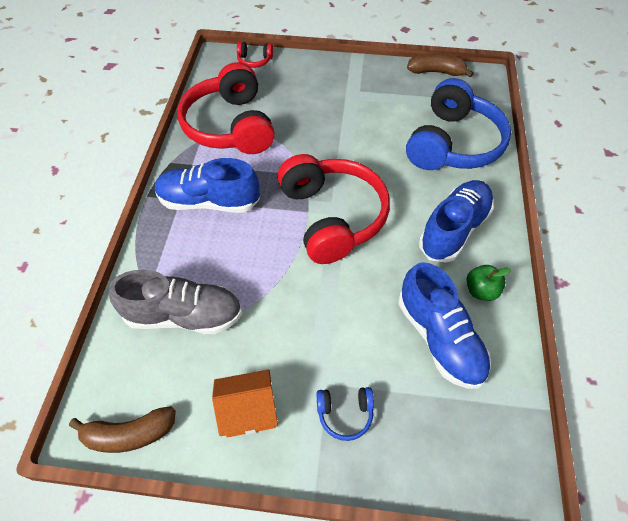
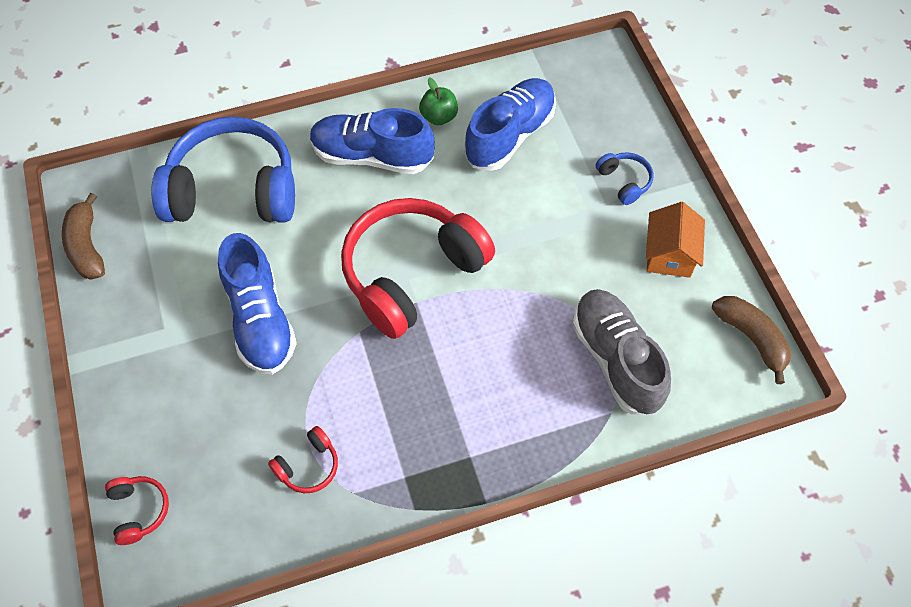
camera: 115 degrees left, 5 degrees up
(209, 202) = (456, 419): blue shoe -> blue shoe (260, 319)
(231, 126) = (308, 466): red headphones -> red headphones, size x0.41
(248, 411) = (669, 254): orange house -> orange house turned 45 degrees clockwise

